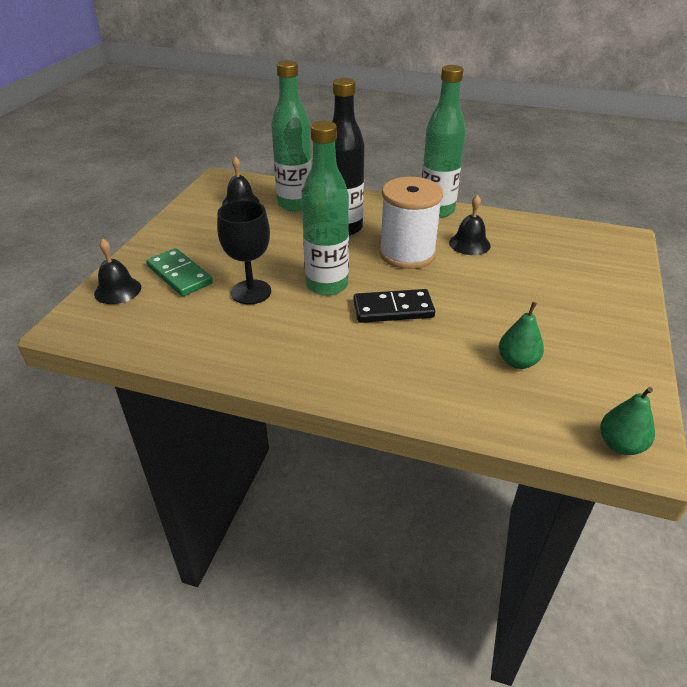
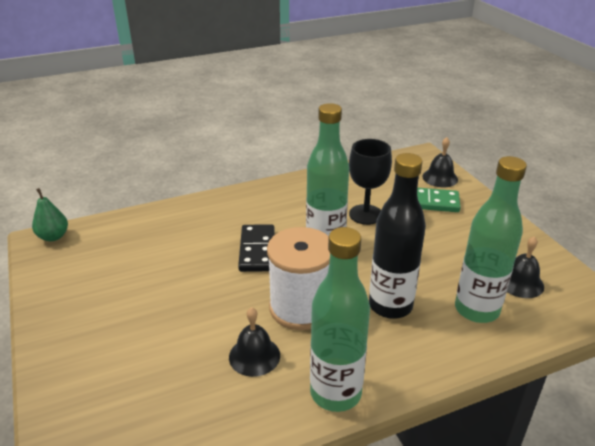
camera: 140 degrees right, 5 degrees down
(393, 309) = (257, 250): black domino -> black domino turned 45 degrees counterclockwise
(517, 362) = (139, 255): green pear -> none

